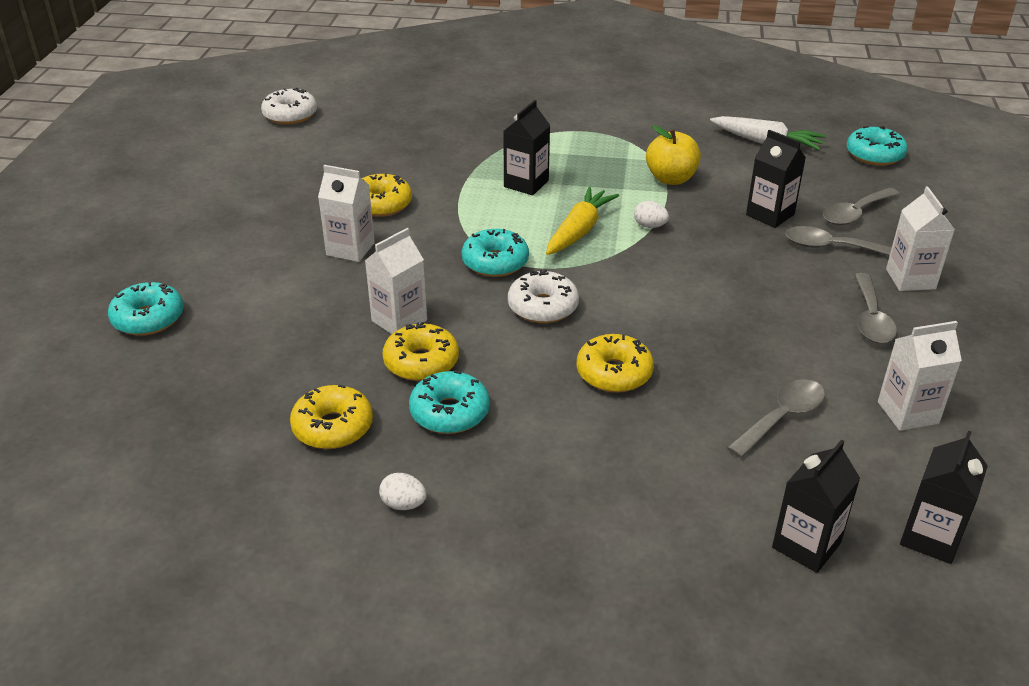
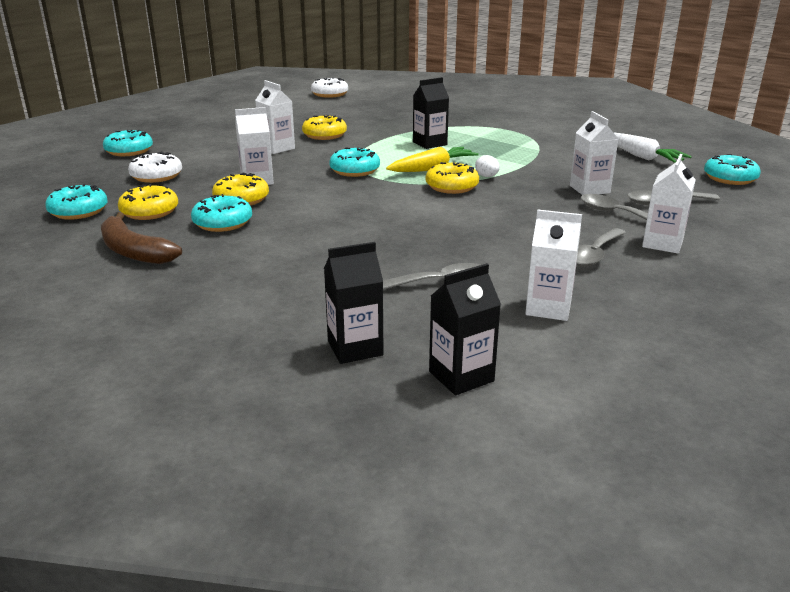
camera: 30 degrees right, 10 degrees down
(235, 462) = (78, 211): none -> turquoise donut
(403, 504) = (134, 251): white egg -> brown banana
(543, 307) = (354, 194): white donut -> white donut (156, 176)
(614, 373) = (353, 233): yellow donut -> yellow donut (452, 187)
(671, 179) = (537, 159): yellow apple -> none
(770, 215) = (589, 189): black carton -> white carton

